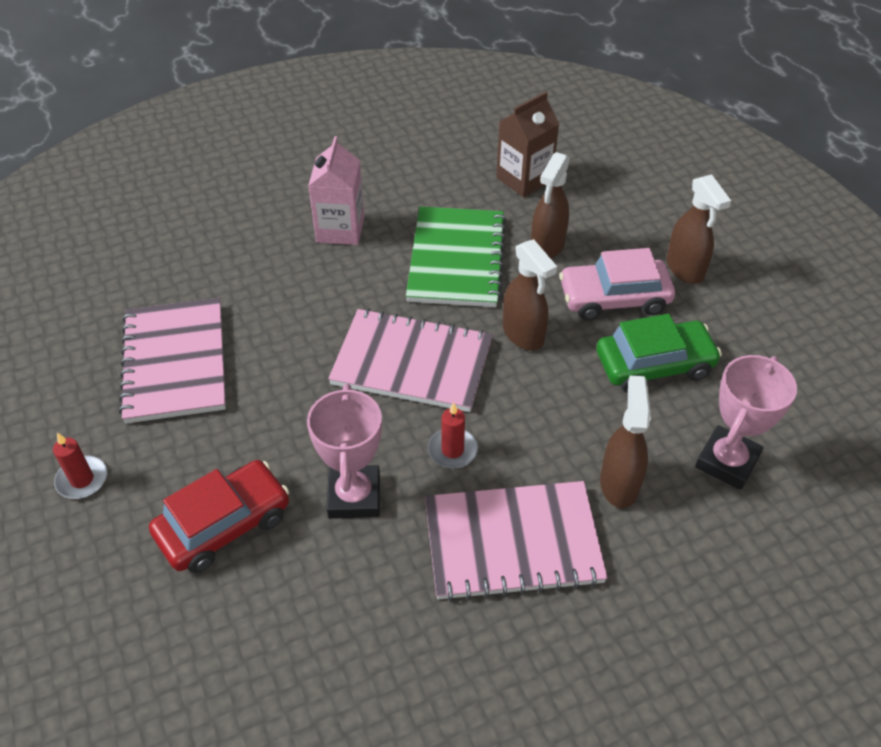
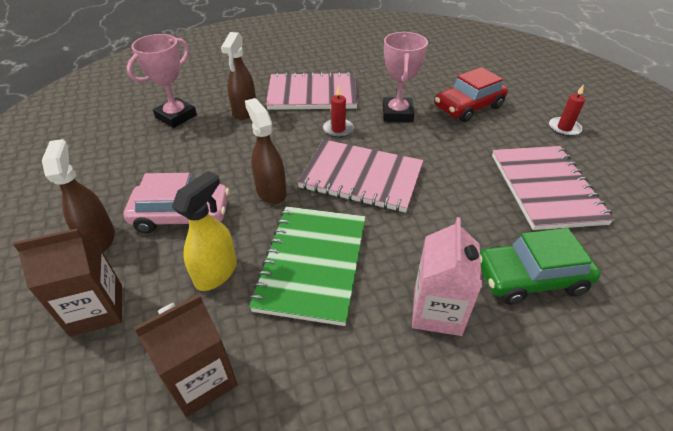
camera: 175 degrees left, 5 degrees down
(547, 246) = (216, 272): brown spray bottle -> yellow spray bottle
(636, 213) = (97, 309): none -> brown carton
(654, 365) = (183, 166): green car -> green car (530, 278)

